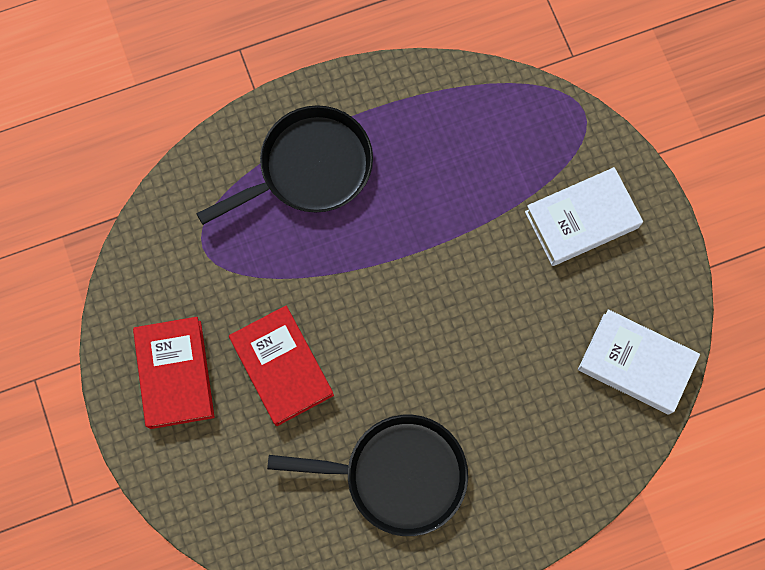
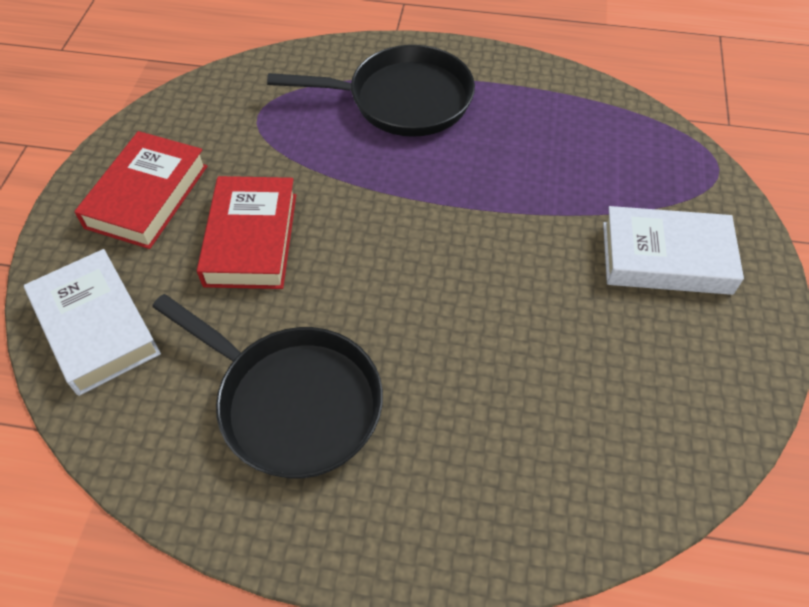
camera: 30 degrees right, 20 degrees down
(636, 363) = (660, 433): white book -> white book (96, 327)

